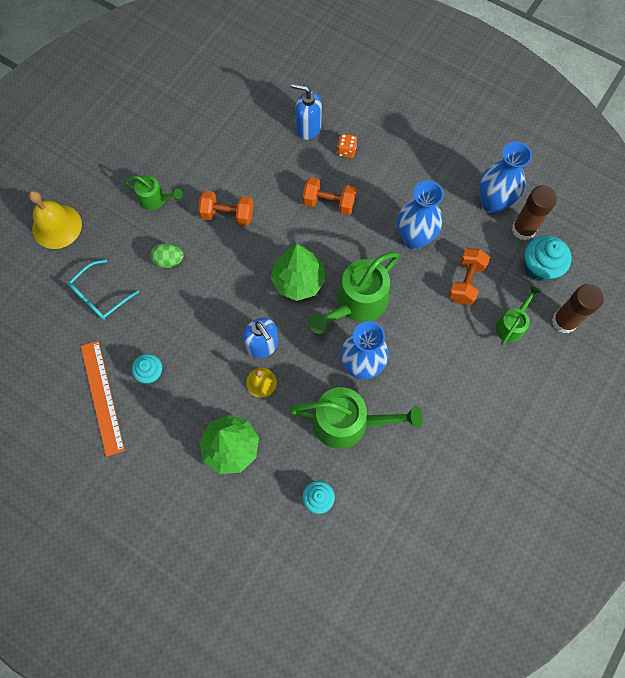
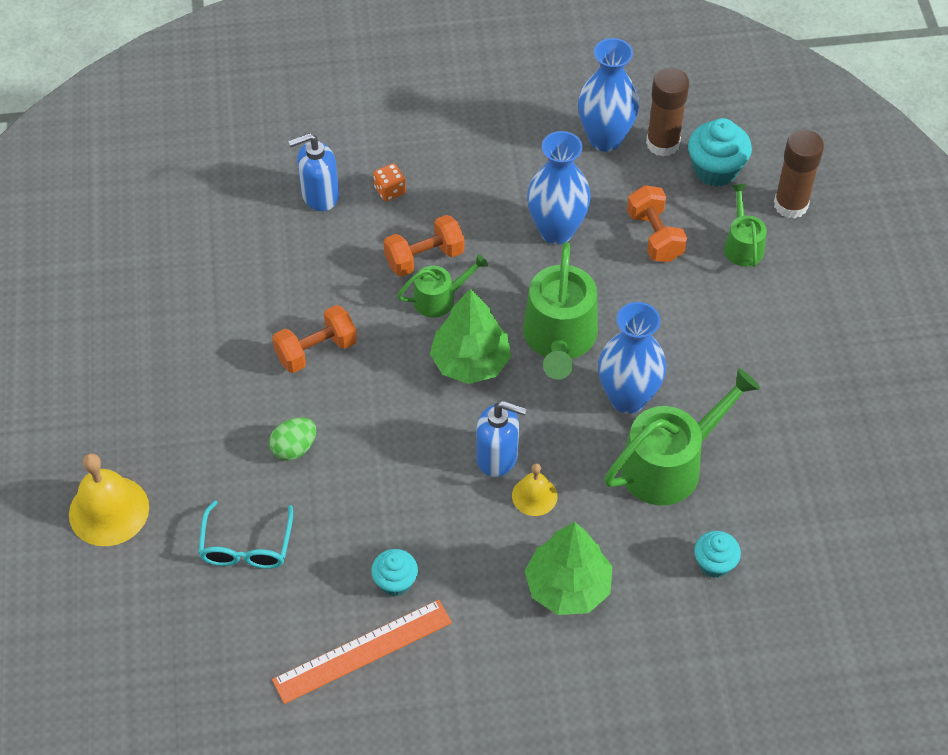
camera: 40 degrees left, 15 degrees down
(102, 397) = (362, 651): orange ruler -> orange ruler turned 60 degrees counterclockwise
(155, 199) = (208, 394): green watering can -> green watering can (439, 299)

